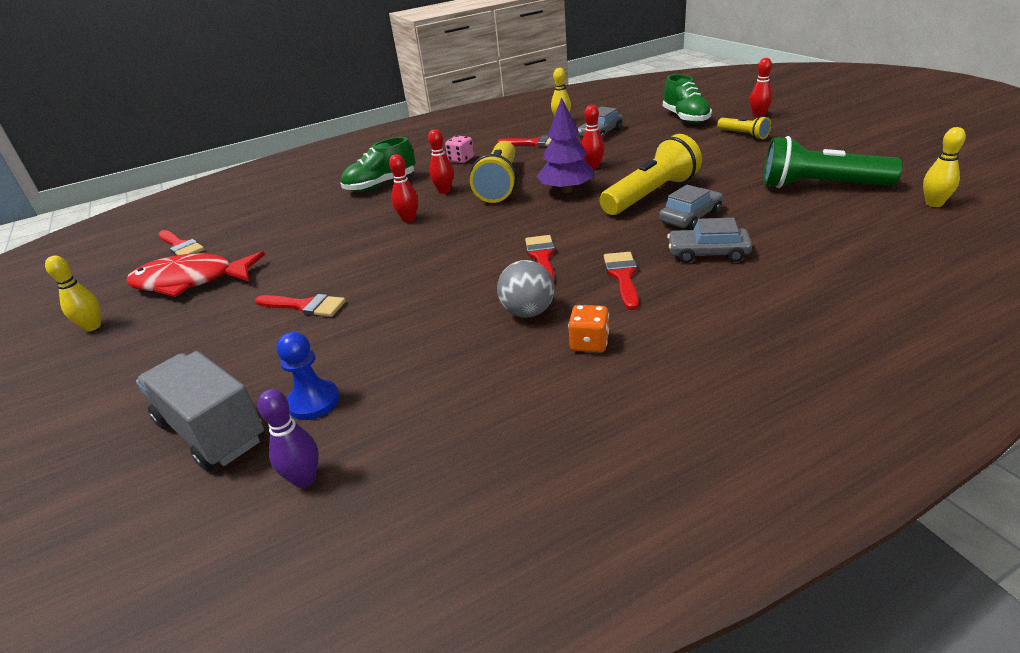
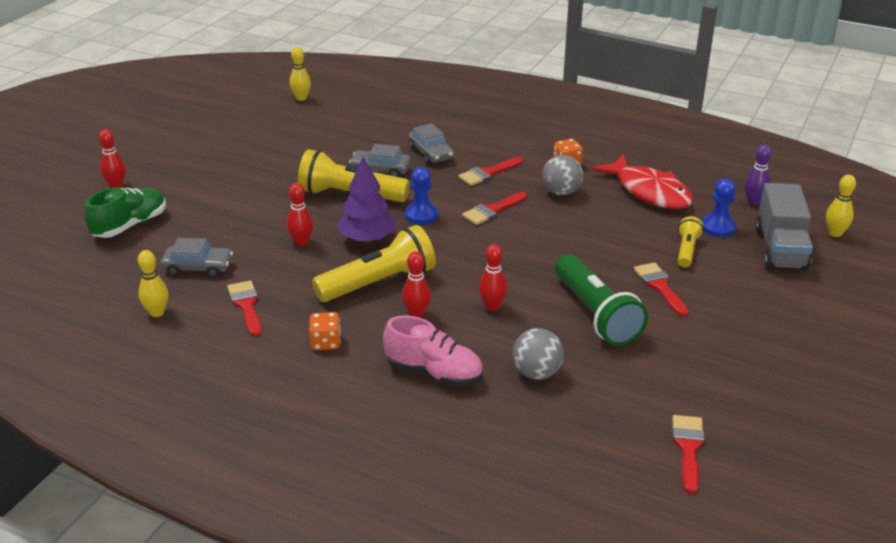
camera: 130 degrees left, 0 degrees up
(93, 326) = (820, 390): yellow bowling pin -> yellow bowling pin (835, 233)
(191, 281) = (714, 382): red fish -> red fish (649, 192)
(322, 216) = (536, 373): none -> grey ball
(380, 185) = (434, 373): green shoe -> pink shoe
(461, 160) = (325, 342): pink dice -> orange dice
(576, 220) = (421, 215): none -> blue pawn
(743, 135) = (180, 183): yellow flashlight -> yellow flashlight (687, 250)
(820, 186) = (290, 134): green flashlight -> green flashlight (595, 314)

